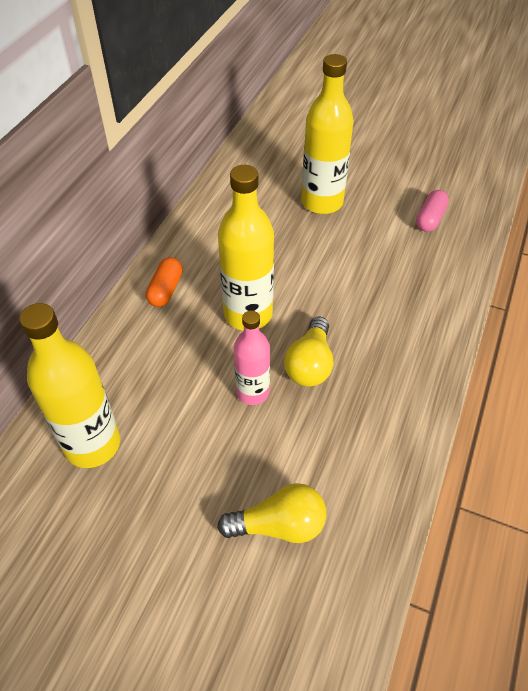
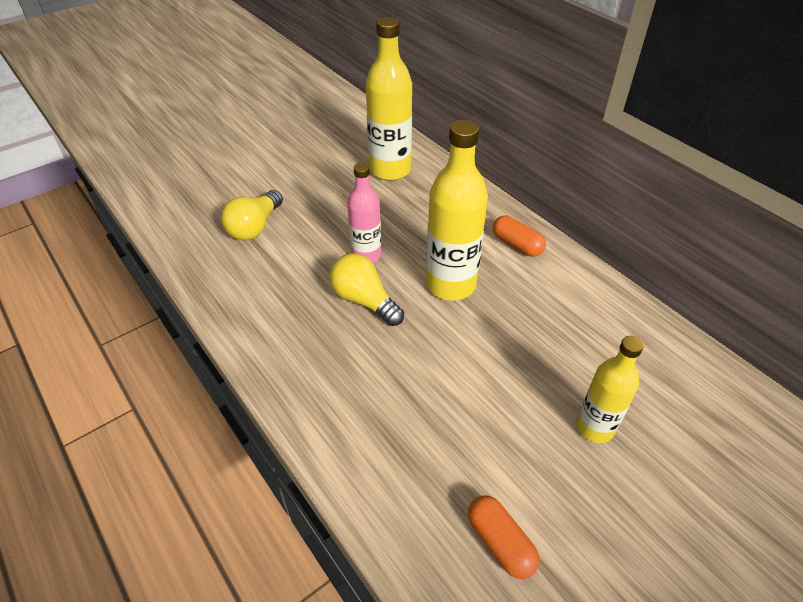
camera: 120 degrees right, 5 degrees down
(322, 202) = (595, 427): yellow bottle -> yellow bottle, size x0.62
(430, 219) = (500, 543): pink capsule -> orange capsule

